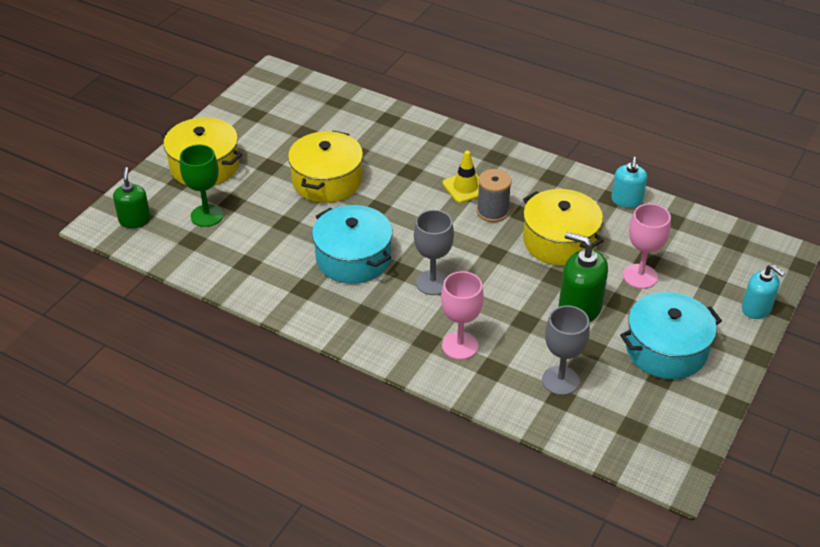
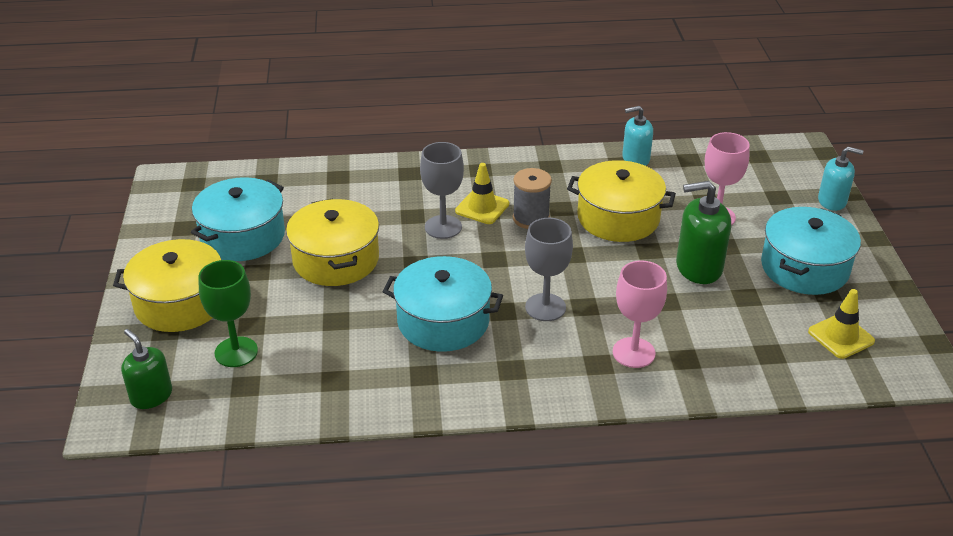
camera: 35 degrees left, 5 degrees down
(284, 136) = (243, 236): none -> turquoise pot
(560, 380) = (753, 338): grey goblet -> grey goblet (443, 227)
(626, 200) = (635, 159): turquoise soap dispenser -> turquoise soap dispenser turned 105 degrees clockwise
(632, 415) = (841, 336): none -> yellow traffic cone

